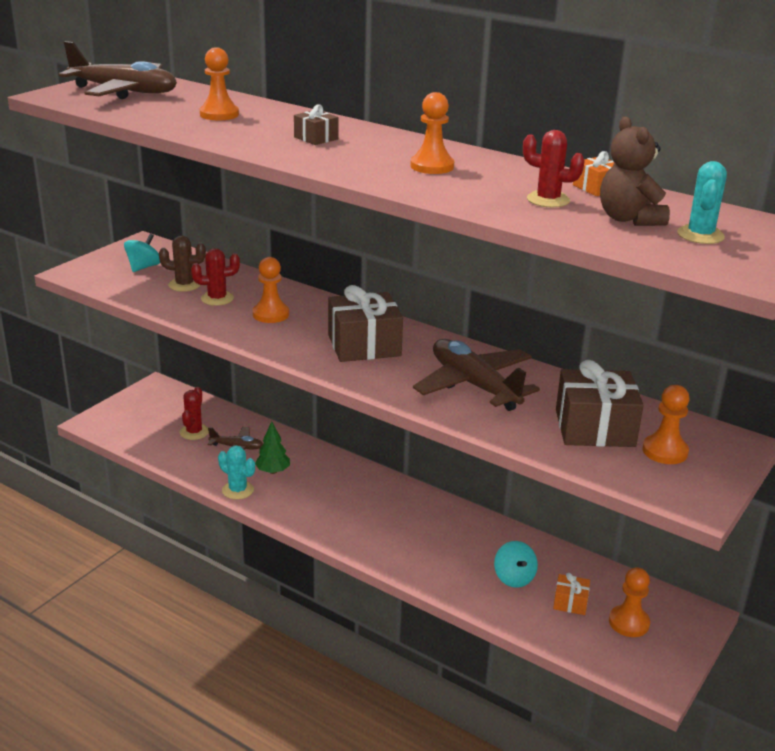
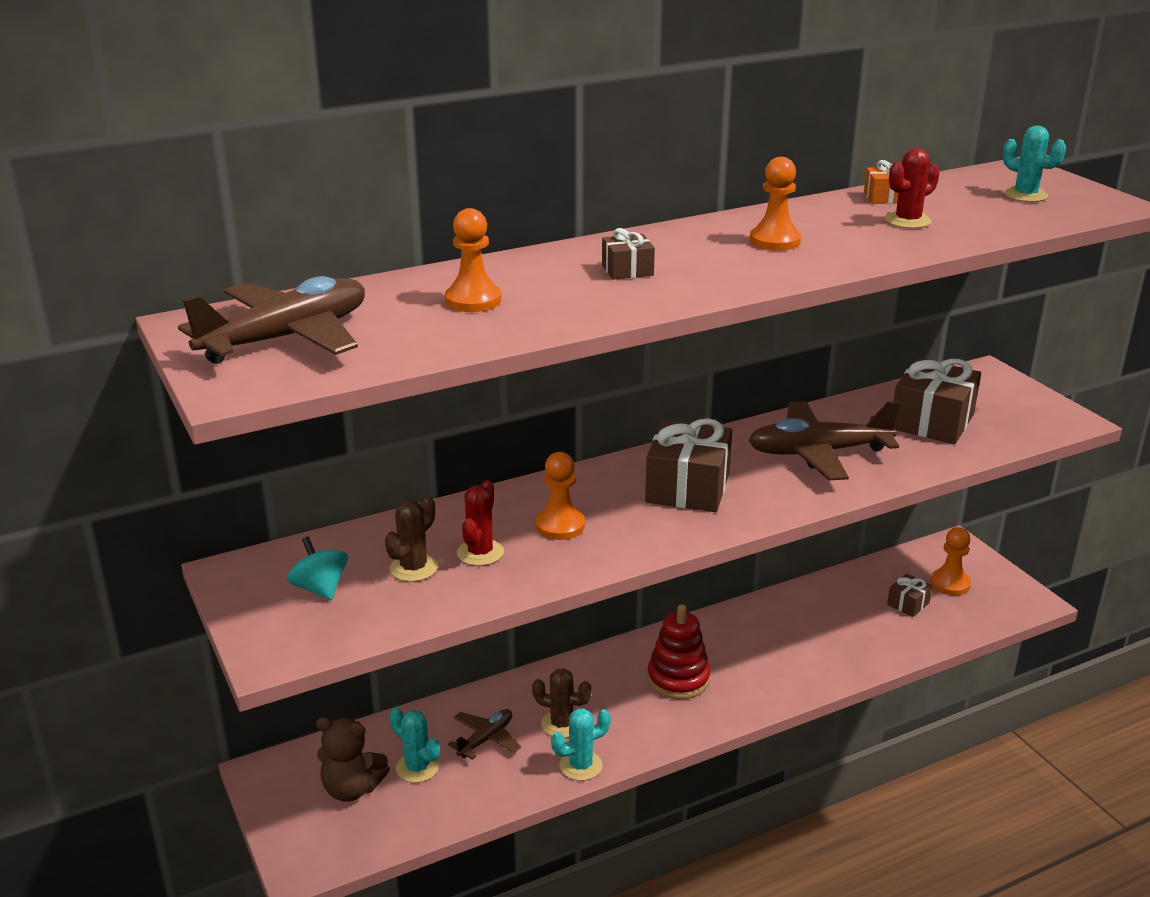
camera: 60 degrees left, 0 degrees up
(194, 432) = (417, 767): red cactus -> turquoise cactus
(273, 471) = (561, 724): green tree -> brown cactus
(360, 506) = (678, 679): none -> red stacking toy
(514, 578) = (856, 622): turquoise spinning top -> none
(570, 602) = (908, 604): orange gift -> brown gift
(629, 219) = (975, 207): brown teddy bear -> brown teddy bear (352, 788)
(665, 451) = (986, 405): orange pawn -> none

